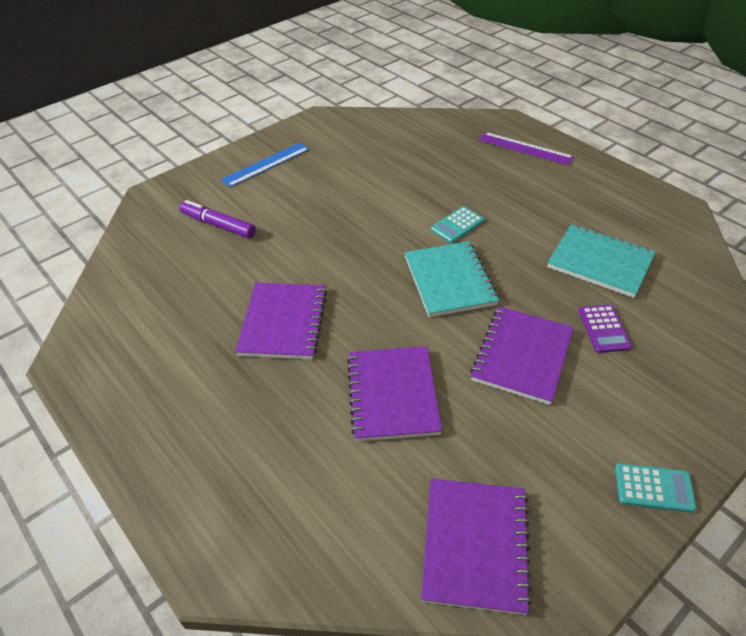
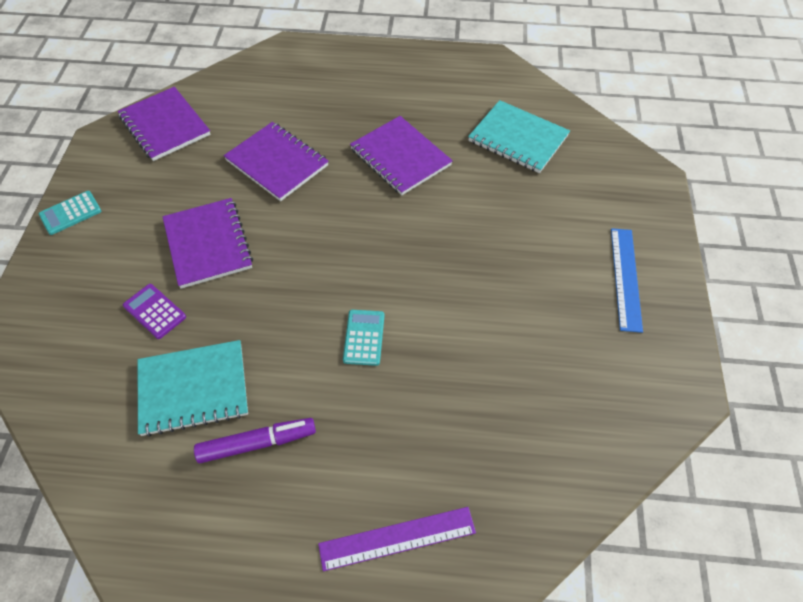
camera: 135 degrees right, 10 degrees up
(218, 225) = (557, 190): purple marker -> purple marker (257, 443)
(449, 281) = (316, 270): turquoise notebook -> turquoise notebook (518, 138)

